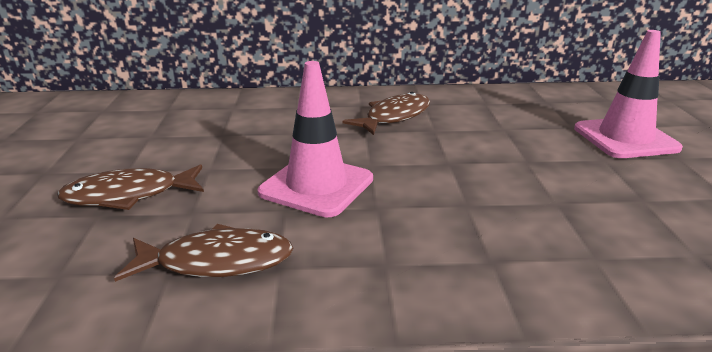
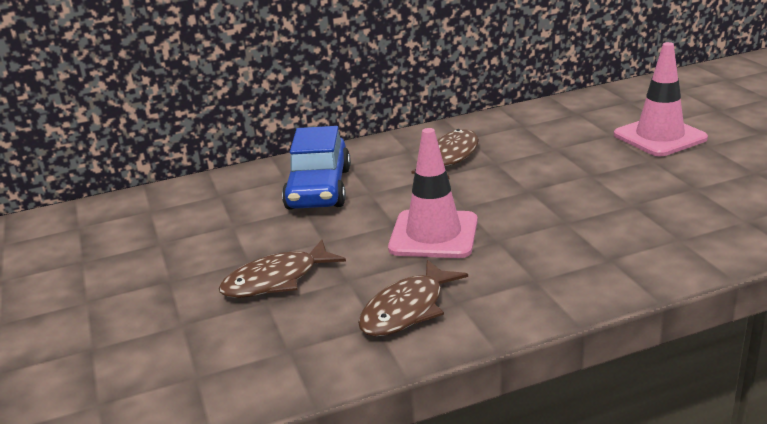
camera: 15 degrees left, 0 degrees up
(217, 262) = (407, 310): brown fish -> brown fish turned 150 degrees clockwise
(252, 121) = (319, 189): none -> blue car

